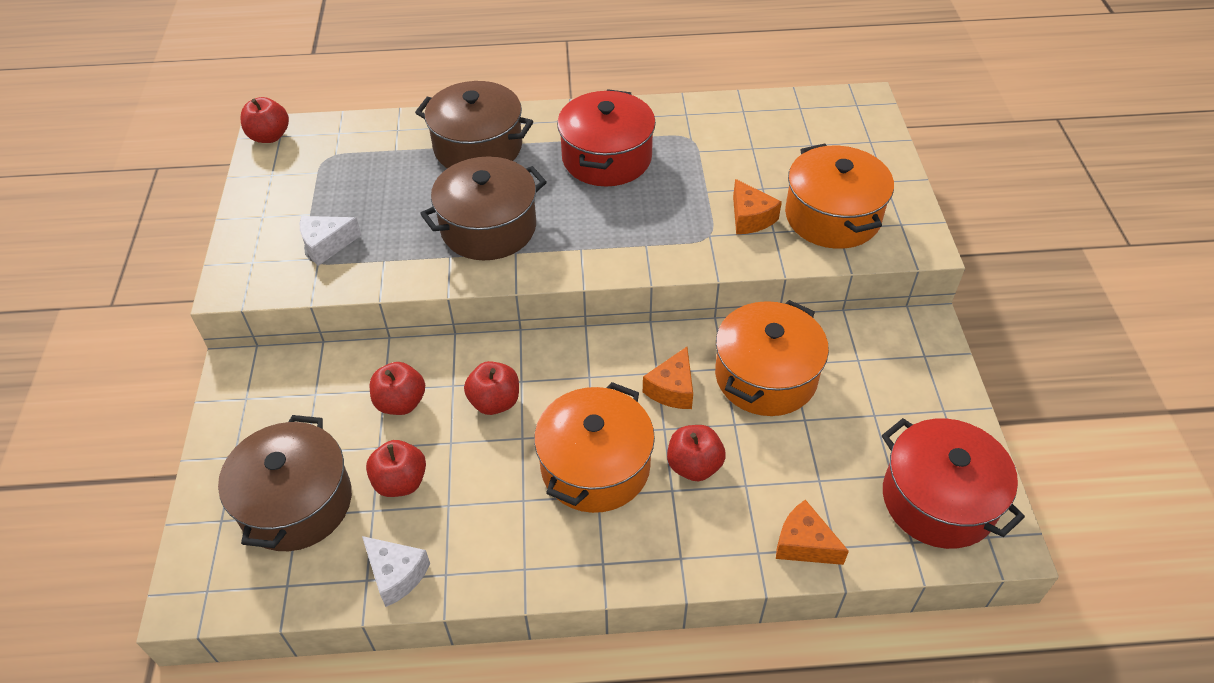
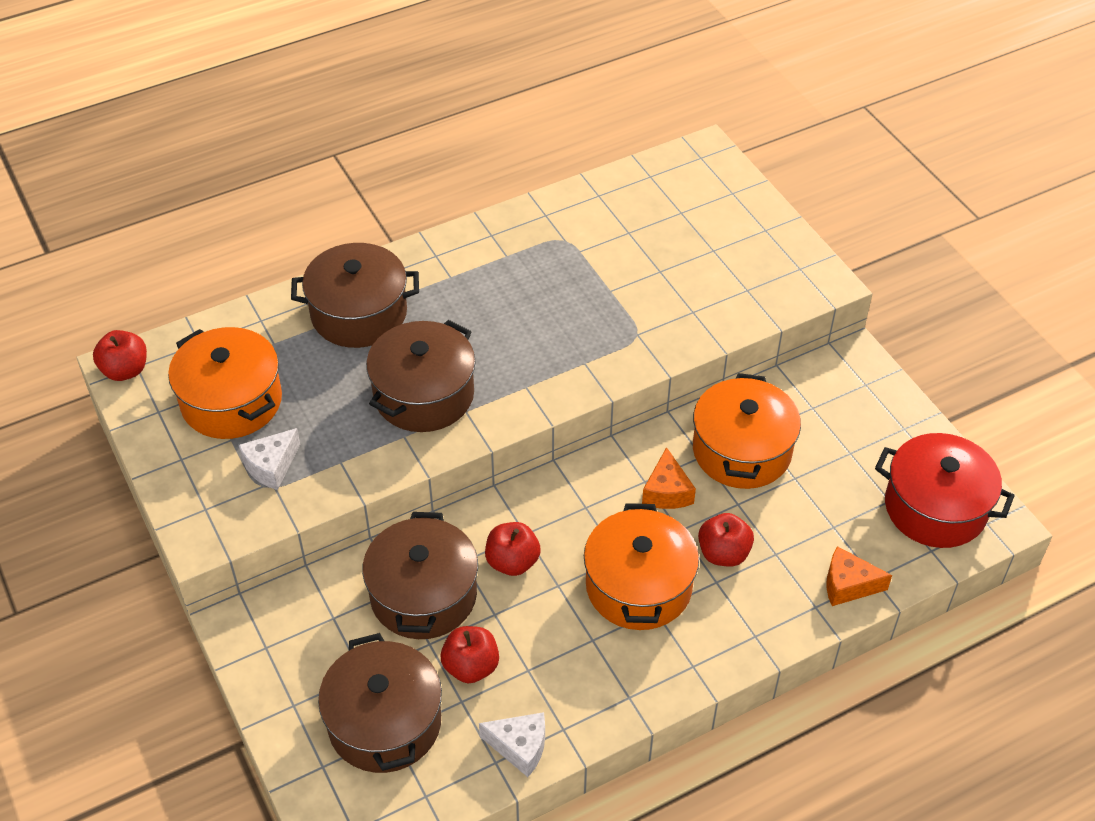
camera: 25 degrees left, 0 degrees up
(401, 402) = (423, 595): red apple -> brown pot
(607, 158) = (495, 285): red pot -> none
(750, 218) = (664, 305): orange cheese -> none
(832, 216) = (737, 280): orange pot -> orange pot (231, 401)

